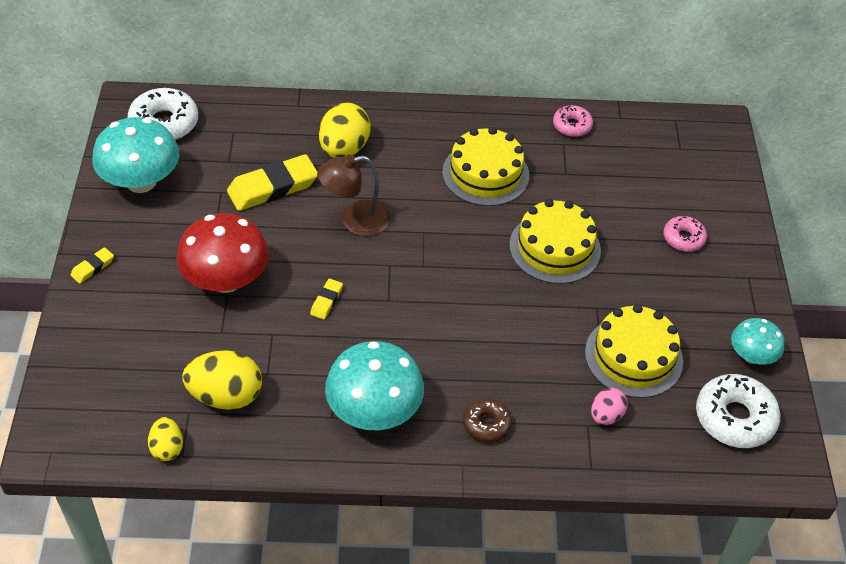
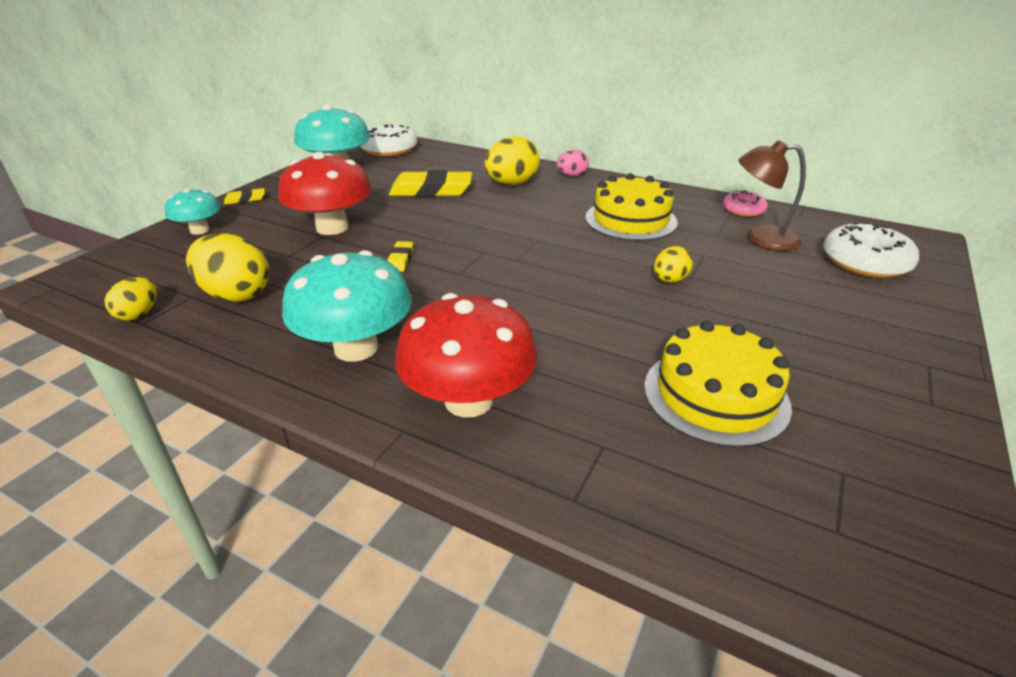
camera: 30 degrees right, 15 degrees down
(326, 301) = (400, 259): yellow eraser -> yellow eraser turned 45 degrees counterclockwise
(355, 220) = (480, 220): brown lamp -> brown lamp (760, 238)
(486, 424) = (469, 400): brown donut -> red mushroom
(554, 248) = (669, 280): yellow cake -> yellow egg
(606, 415) = (637, 445): pink egg -> pink egg (572, 175)
(683, 238) = (841, 309): pink donut -> none
(734, 418) = (855, 520): white donut -> white donut (865, 262)
(751, 356) = (912, 449): turquoise mushroom -> turquoise mushroom (199, 230)

